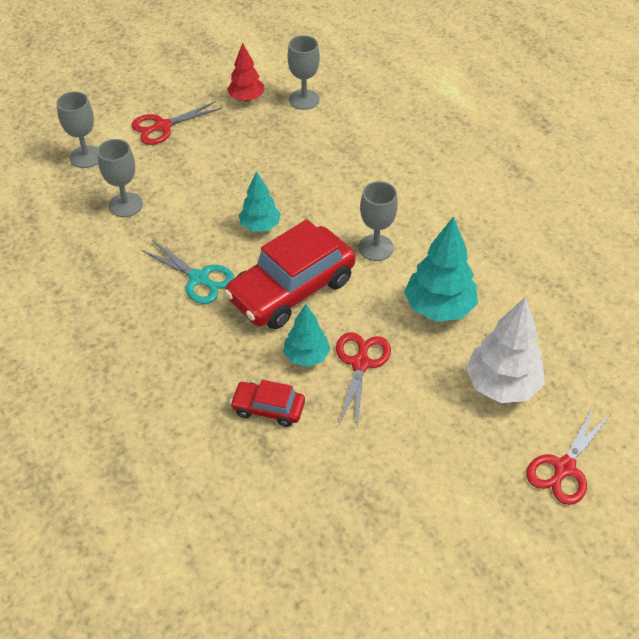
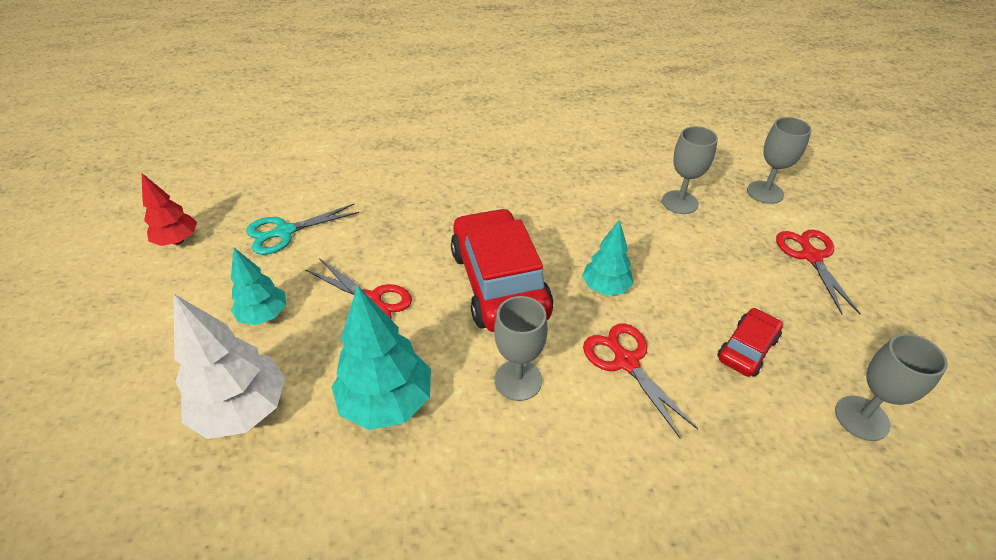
camera: 115 degrees right, 5 degrees down
(199, 278) = (552, 224): turquoise scissors -> turquoise scissors (284, 232)
(246, 98) = (867, 350): red tree -> red tree (177, 240)
(268, 408) = (375, 225): red car -> red car (747, 349)
(306, 356) = (409, 266): turquoise tree -> turquoise tree (264, 315)
(564, 468) = (109, 413): red scissors -> red scissors (626, 362)

